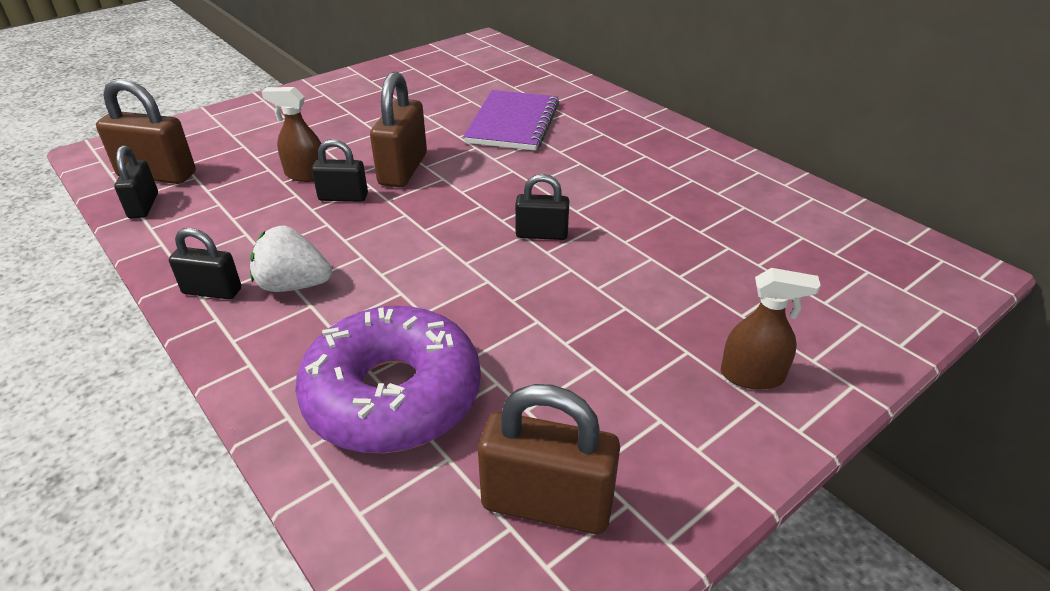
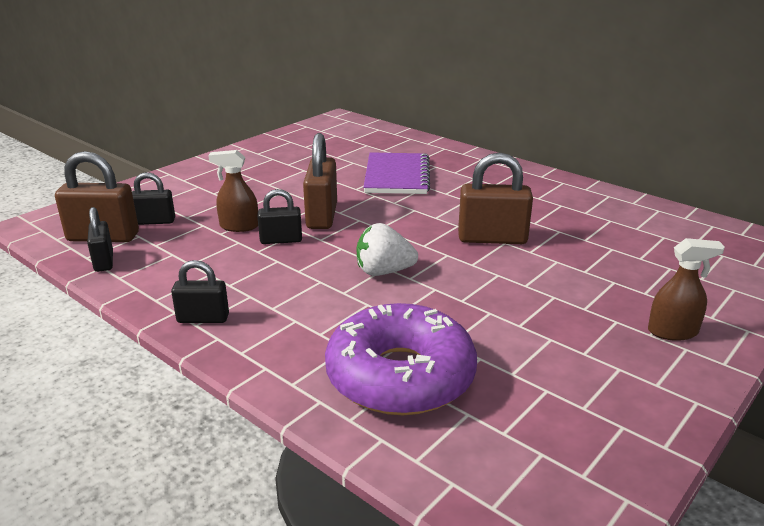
camera: 10 degrees left, 10 degrees down
(294, 285) = (273, 307): white strawberry -> white strawberry (384, 272)
(541, 234) = (462, 252): black padlock -> black padlock (154, 221)
(547, 504) = (562, 434): brown padlock -> brown padlock (492, 239)

